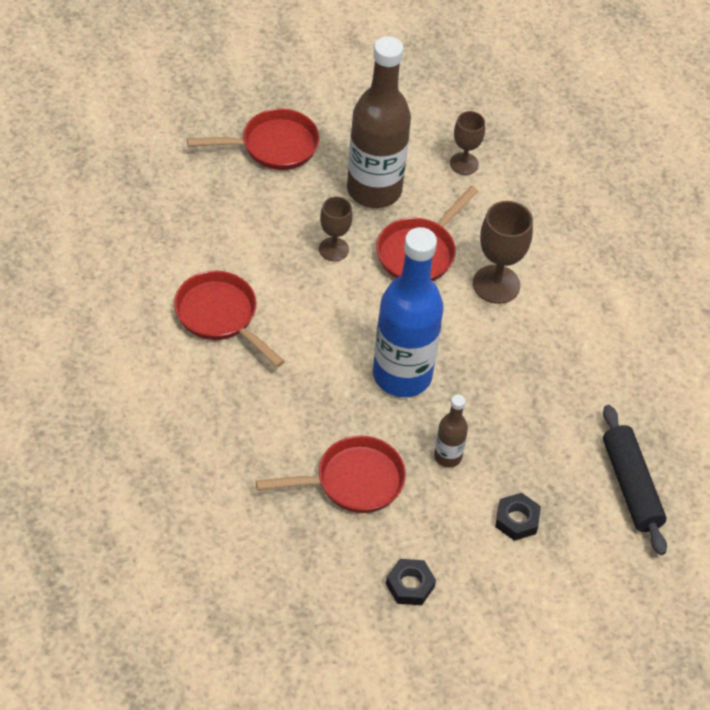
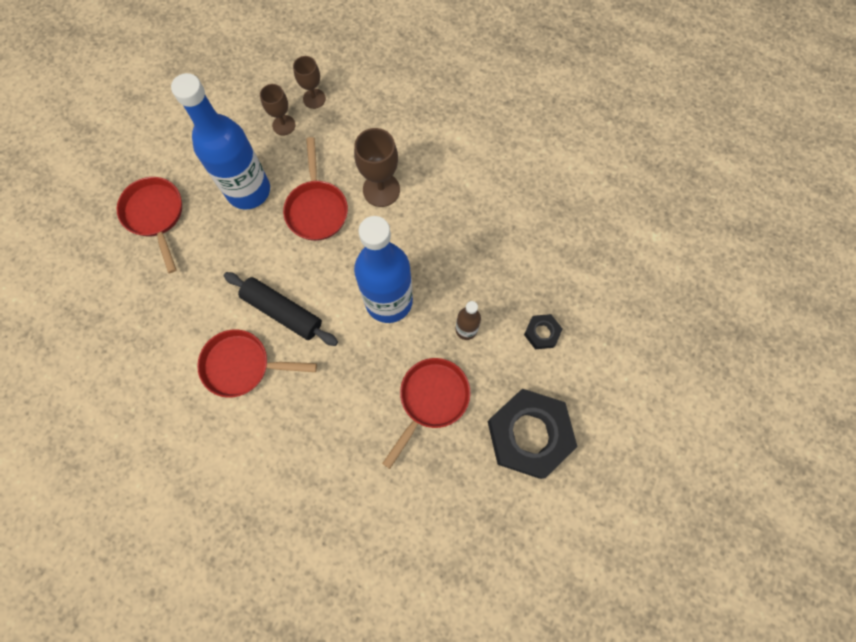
camera: 40 degrees left, 20 degrees up
(273, 146) = (155, 215): red pan -> red pan turned 60 degrees counterclockwise
(333, 249) = (265, 254): brown goblet -> brown goblet (314, 98)
(374, 190) = (248, 190): brown bottle -> blue bottle
(410, 585) = (528, 435): black nut -> black nut, size x2.26
(631, 486) = (577, 251): black rolling pin -> black rolling pin (283, 311)

